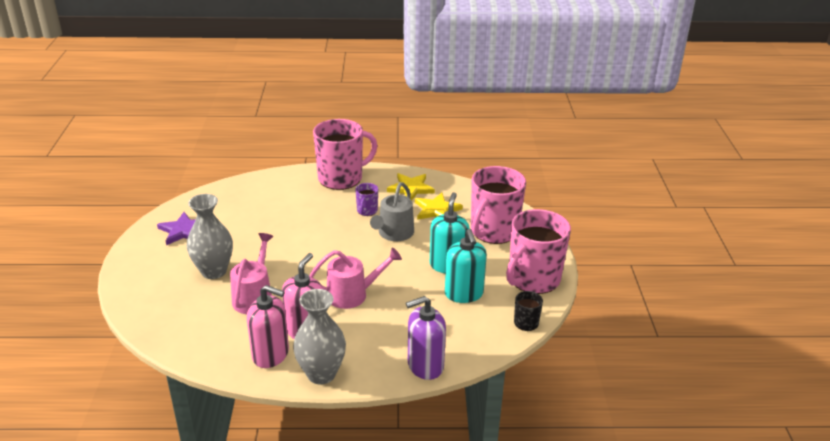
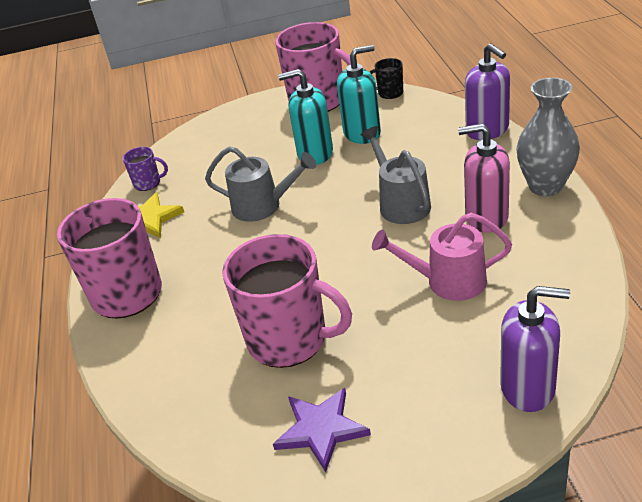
camera: 95 degrees left, 5 degrees up
(146, 305) = (528, 387): none -> purple soap dispenser
(214, 271) = (413, 344): grey vase -> none
(271, 354) = (542, 230): pink soap dispenser -> none
(353, 294) = (401, 203): pink watering can -> grey watering can
(367, 211) = (213, 242): purple mug -> purple mug (148, 183)
(436, 210) = (199, 187): yellow star -> none
(493, 231) = (237, 139): pink mug -> pink mug (289, 339)

